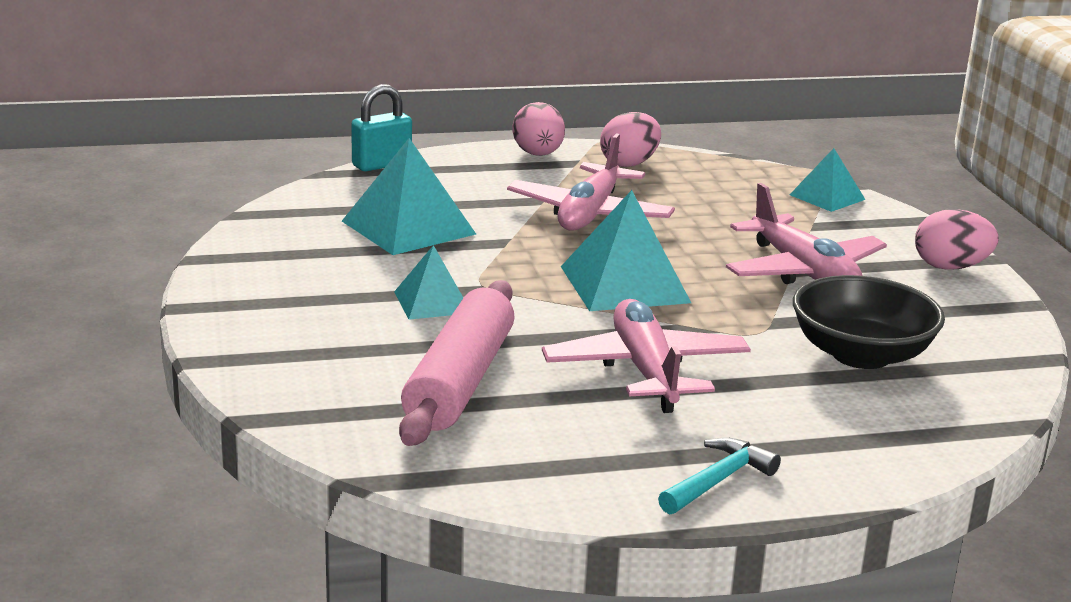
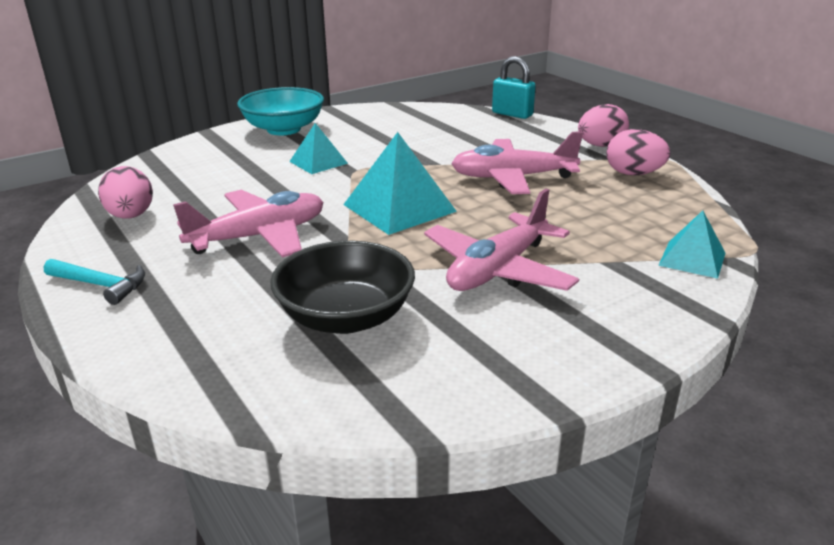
camera: 70 degrees right, 5 degrees up
(265, 303) = (284, 129): none -> turquoise bowl
(408, 227) = (423, 137): turquoise pyramid -> none
(460, 381) = (213, 188): pink rolling pin -> none
(950, 267) = (600, 345): pink egg -> pink egg (131, 216)

